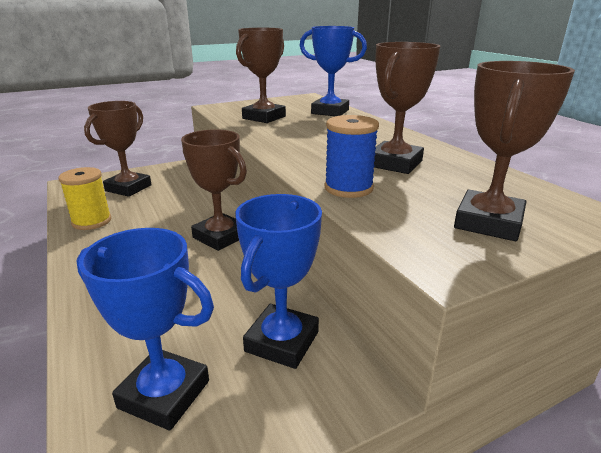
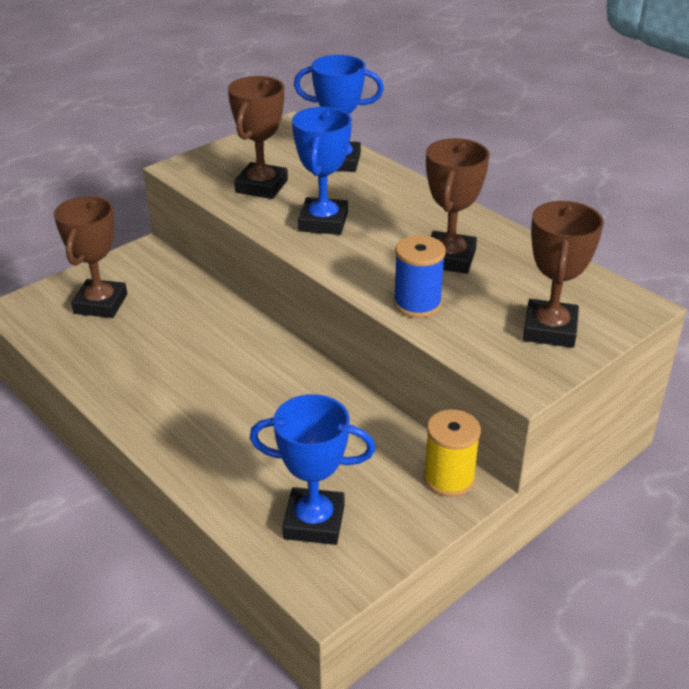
camera: 15 degrees left, 10 degrees up
(92, 221) = (98, 363): yellow spool -> yellow spool (449, 478)
(220, 237) = (265, 359): brown trophy -> none
(282, 341) = (387, 461): blue trophy -> blue trophy (323, 222)

